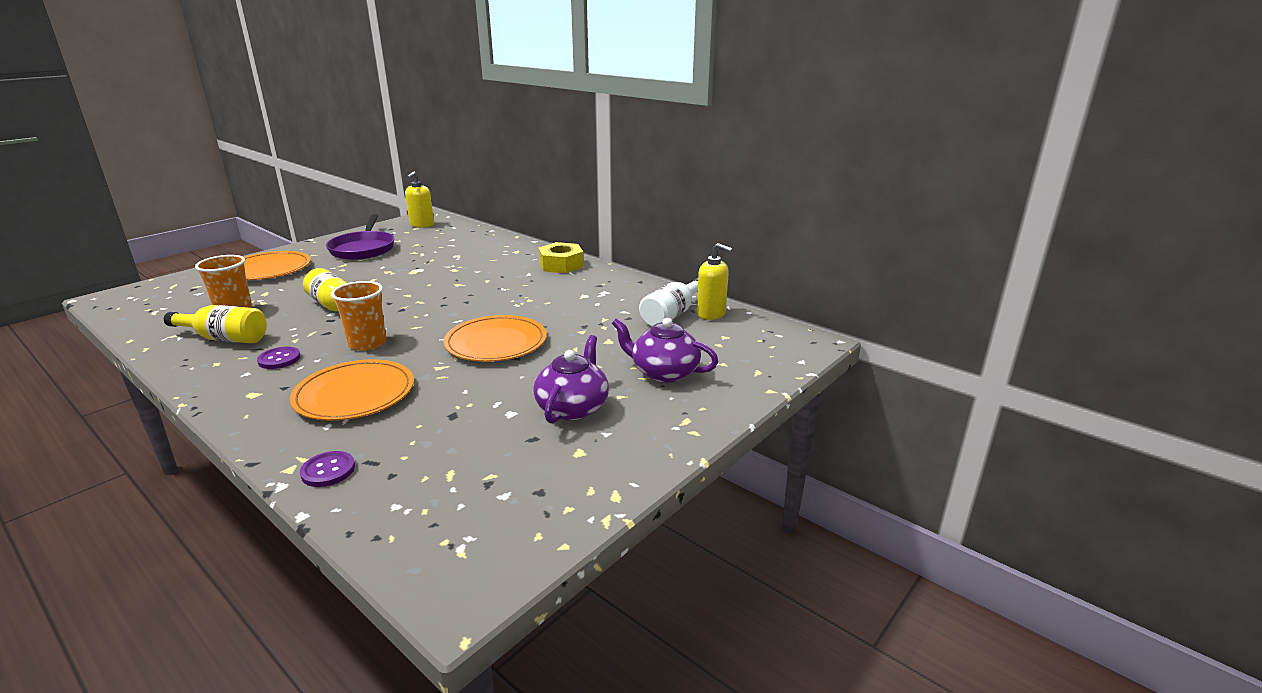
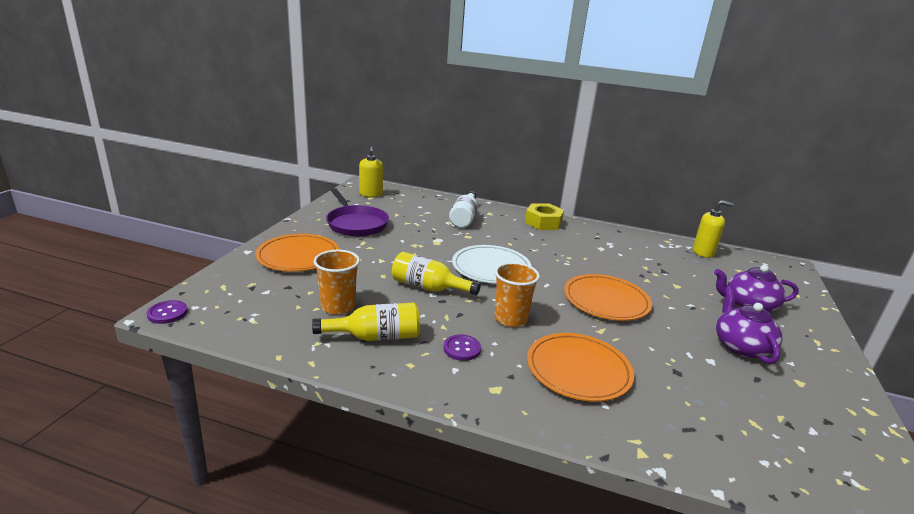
camera: 25 degrees left, 0 degrees up
(328, 470) = (672, 446): purple button -> purple button (167, 313)
(427, 299) = (491, 267): none -> white plate
(671, 315) = (681, 257): white bottle -> white bottle (464, 218)

